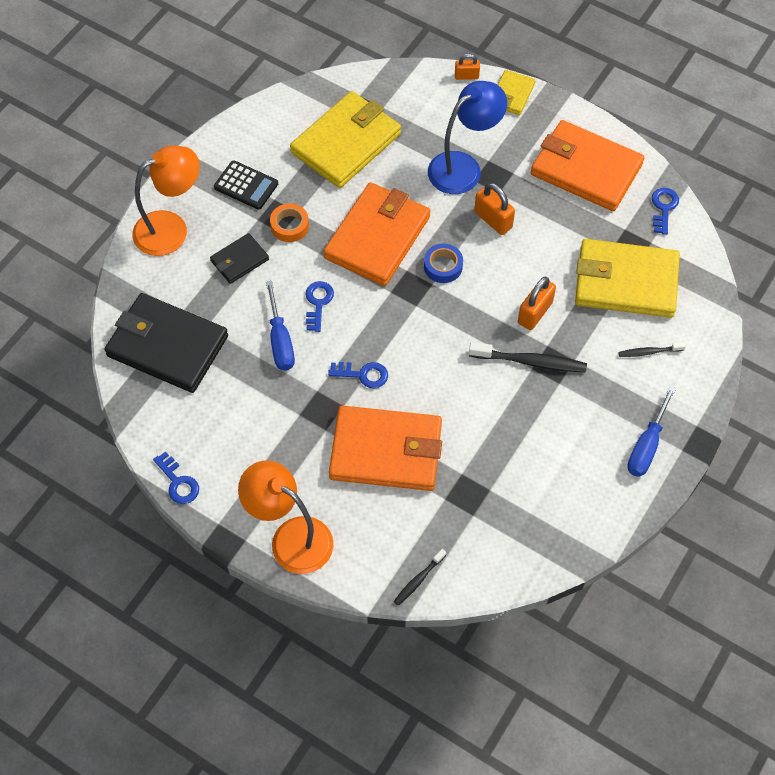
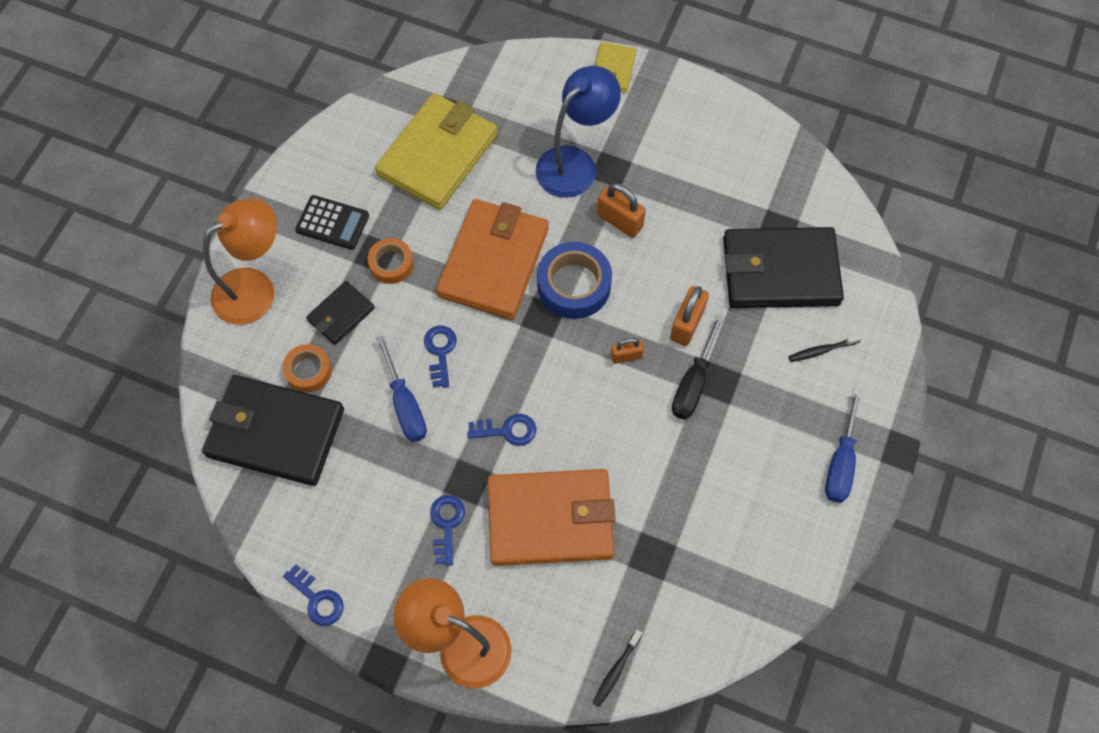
camera: 10 degrees left, 5 degrees up
(204, 301) = (308, 371): none -> orange tape
(443, 266) = (574, 285): blue tape -> blue tape, size x1.66
(466, 76) = (558, 55): orange padlock -> orange padlock (626, 356)
(530, 362) = (693, 384): black toothbrush -> black screwdriver
(586, 169) = (711, 145): orange wallet -> none
(625, 281) = (780, 271): yellow wallet -> black wallet
(663, 208) = (805, 178): blue key -> blue key (446, 524)

